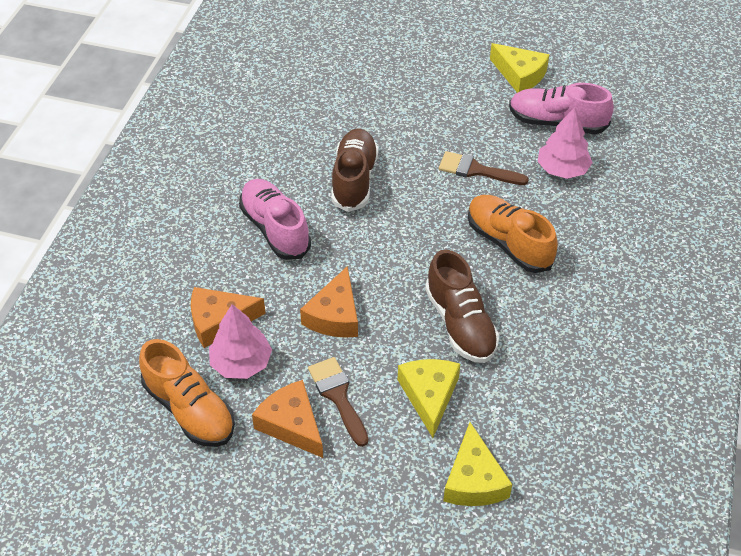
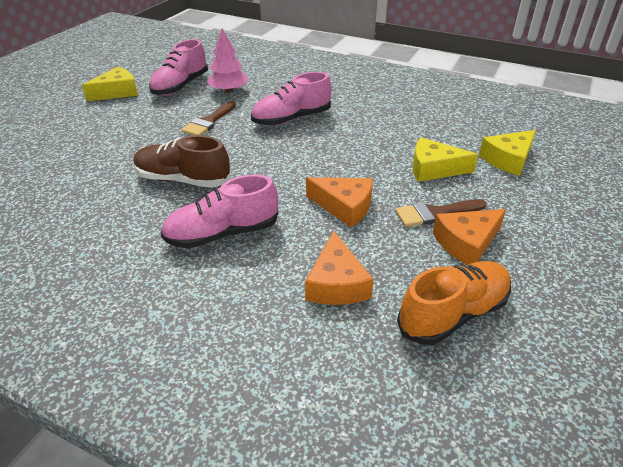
camera: 80 degrees left, 10 degrees down
(241, 363) = (394, 271): pink tree -> none
(460, 324) = (365, 147): brown shoe -> none
(473, 480) = (508, 159): yellow cheese -> yellow cheese turned 135 degrees clockwise
(508, 243) = (291, 119): orange shoe -> pink shoe

